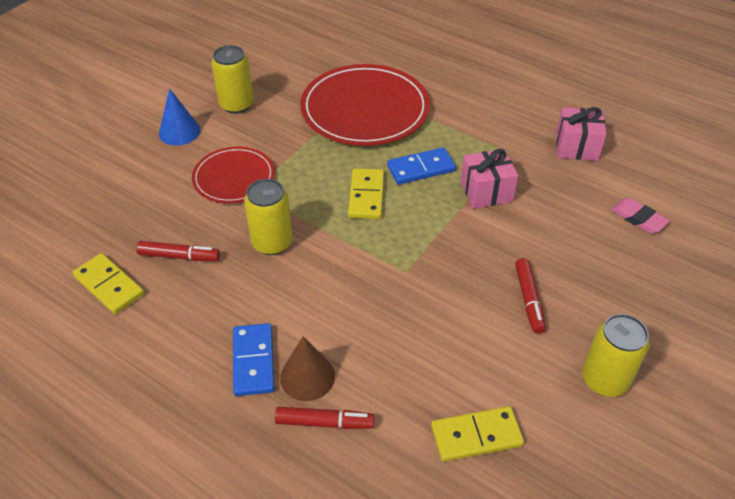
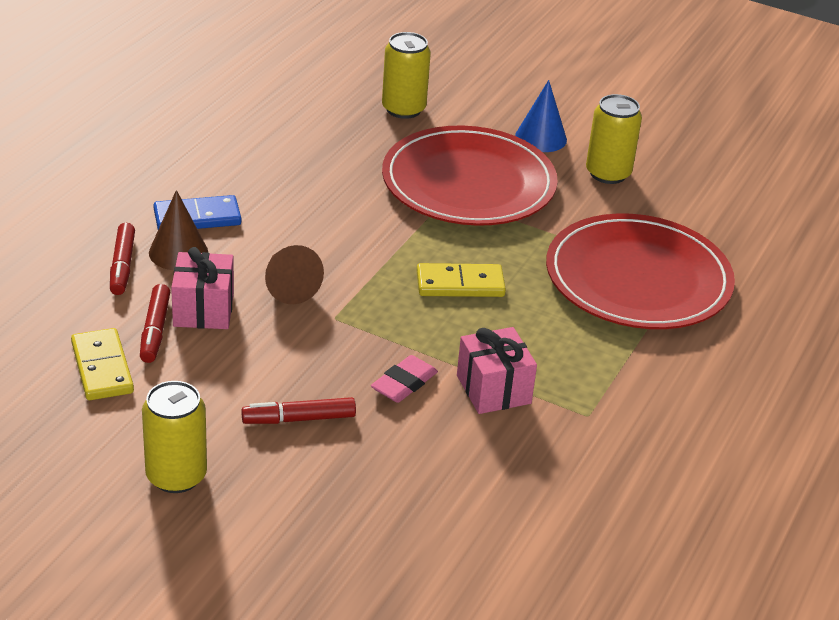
camera: 80 degrees right, 10 degrees down
(109, 285) = (289, 123): yellow domino -> none
(179, 256) = (335, 159): red marker -> red marker (155, 330)
(234, 178) = (468, 183): red plate -> red plate, size x1.72
(272, 242) = (366, 218): yellow can -> yellow can (403, 109)
(363, 298) = (288, 286): none -> brown cone
(421, 168) = (526, 330): blue domino -> none
(576, 147) = (621, 491): pink gift -> pink gift (203, 310)
(638, 218) = (471, 544): pink eraser -> pink eraser (404, 383)

